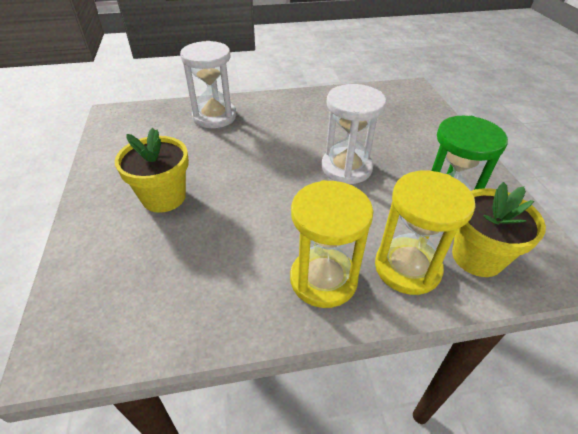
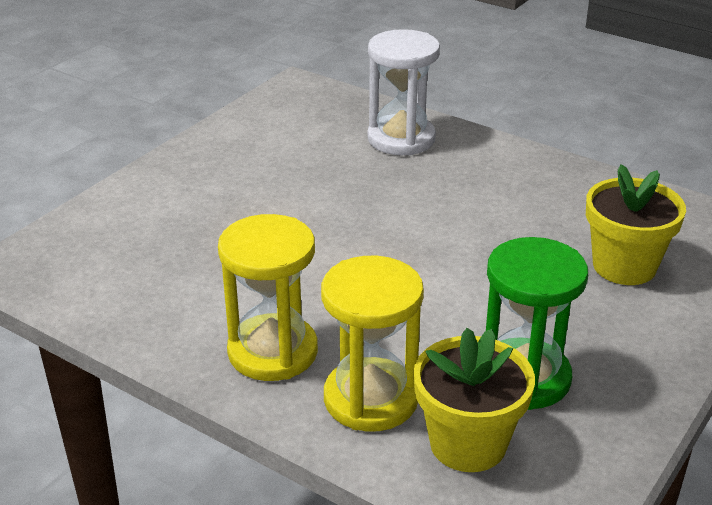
camera: 45 degrees right, 10 degrees down
(164, 197) = (234, 196): yellow flower pot -> yellow flower pot (624, 266)
(346, 168) = (469, 273): white hourglass -> none

